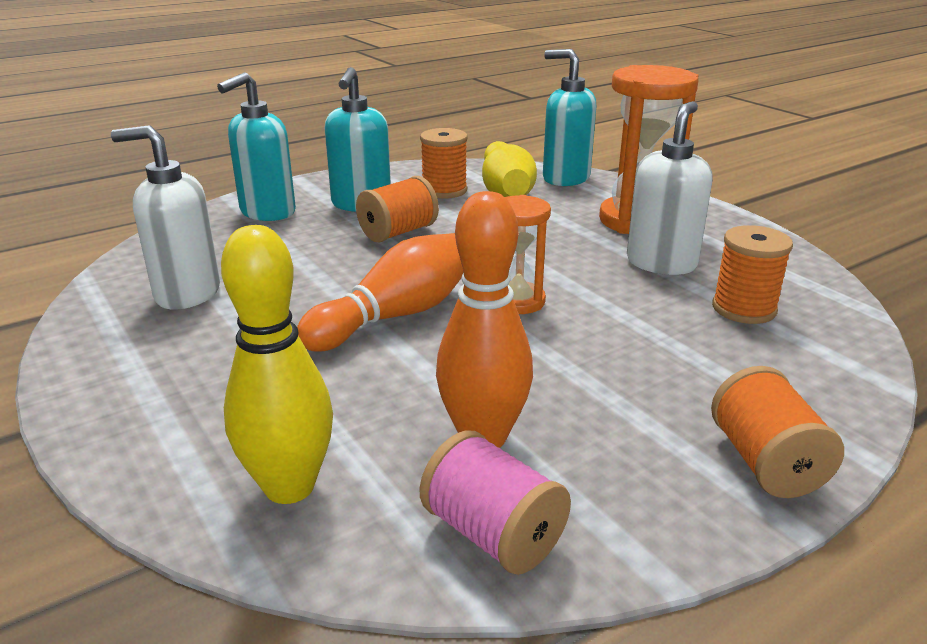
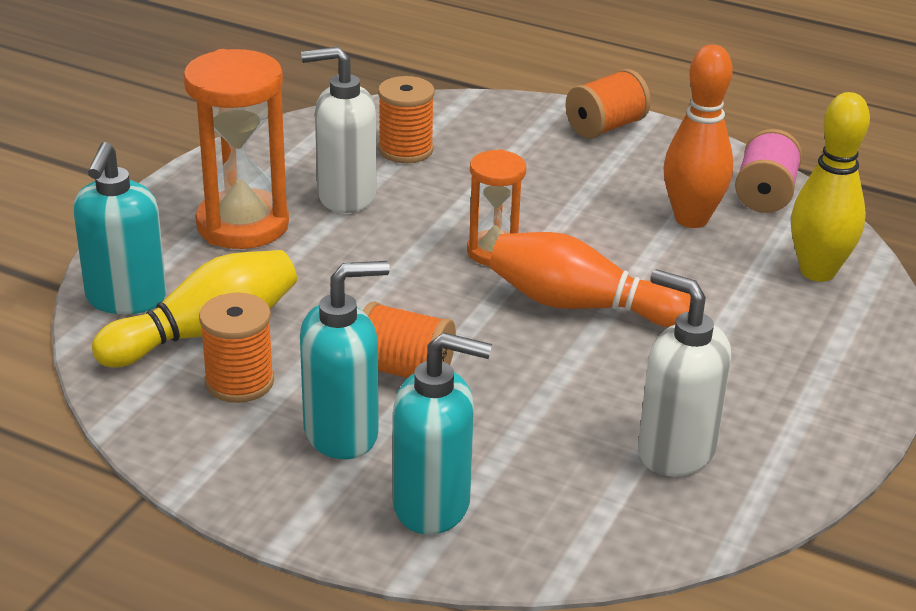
camera: 120 degrees left, 5 degrees up
(187, 293) = (675, 451): white soap dispenser -> white soap dispenser turned 150 degrees clockwise

